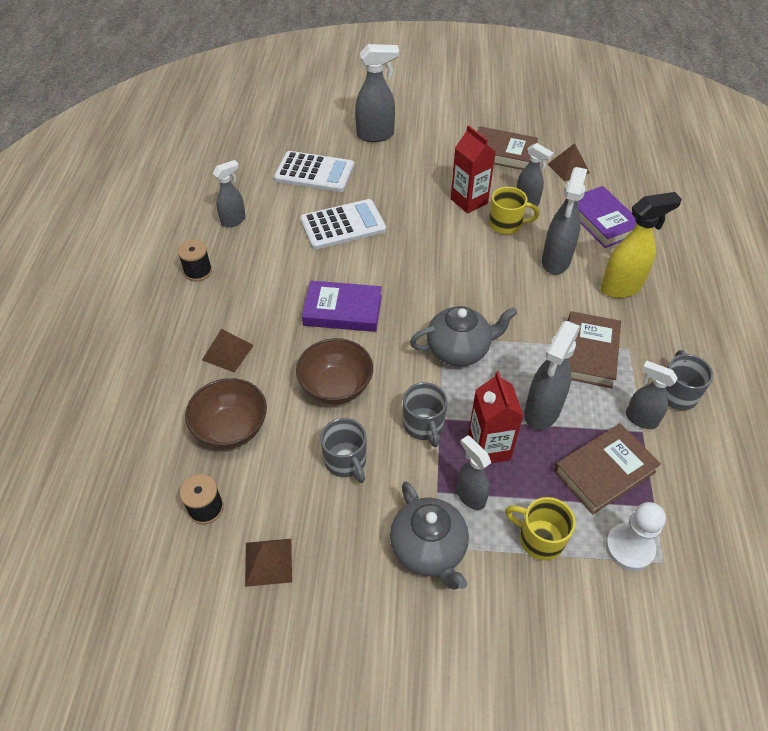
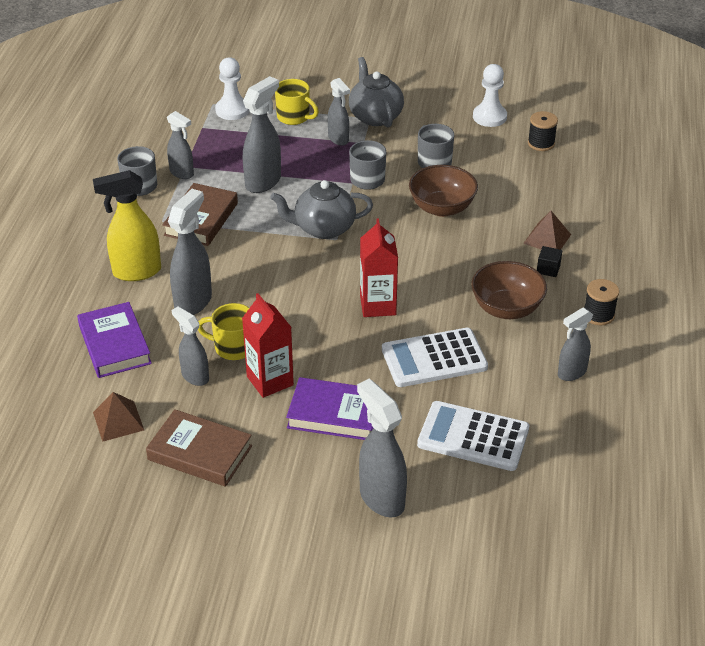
camera: 175 degrees left, 10 degrees down
(231, 428) = (531, 186): brown bowl -> brown bowl (506, 308)
(233, 316) = (548, 269): none -> black cube
(268, 562) = (489, 117): brown pyramid -> white pawn
(342, 310) = (435, 267): purple book -> purple book (334, 414)
(376, 135) = (381, 498): grey spray bottle -> grey spray bottle turned 60 degrees clockwise
(489, 447) = (316, 163): red carton -> red carton (378, 305)
(604, 471) = (229, 146): brown book -> none

